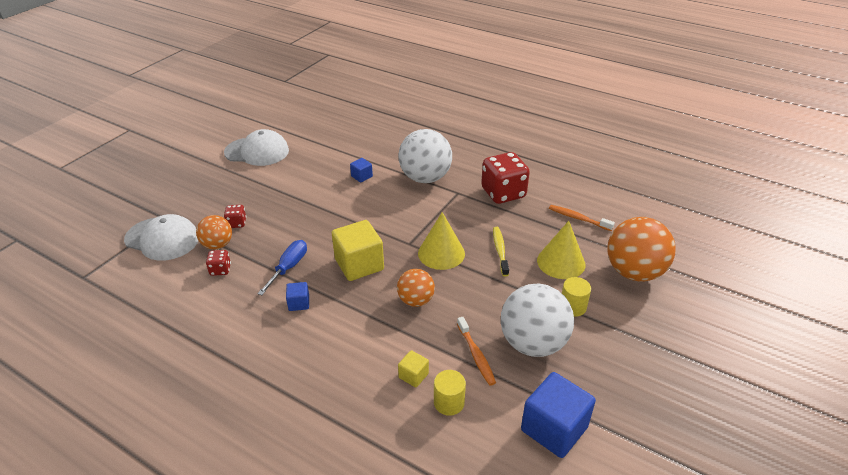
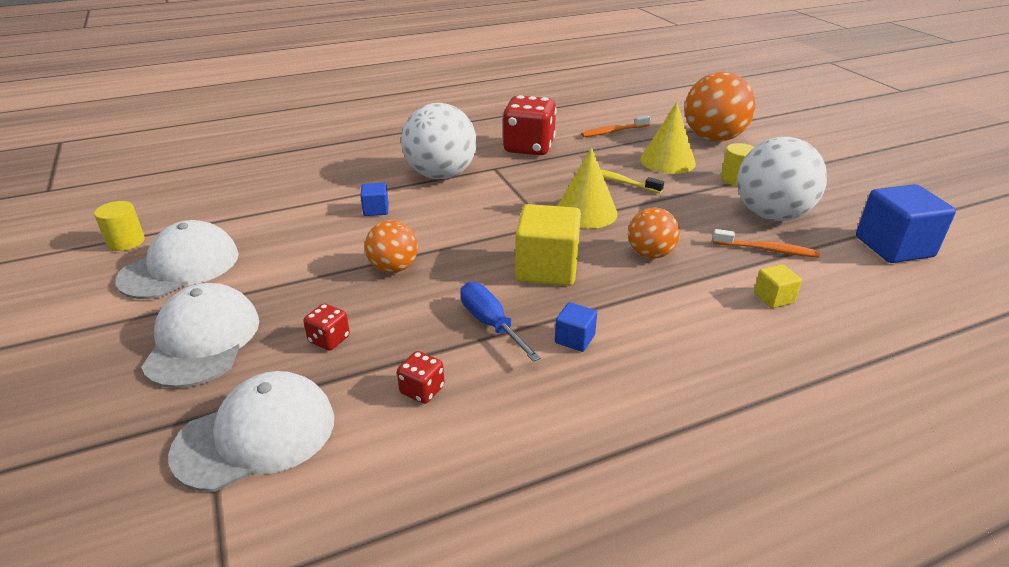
camera: 55 degrees left, 5 degrees down
(210, 190) = (202, 340): none -> white cap
(217, 245) = (356, 375): orange ball -> orange ball (393, 268)
(449, 402) = (828, 290): yellow cylinder -> yellow cylinder (126, 242)

